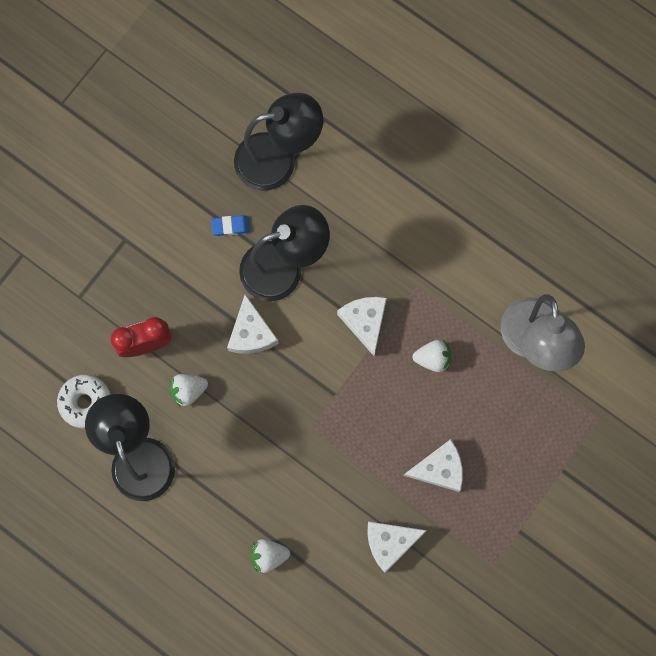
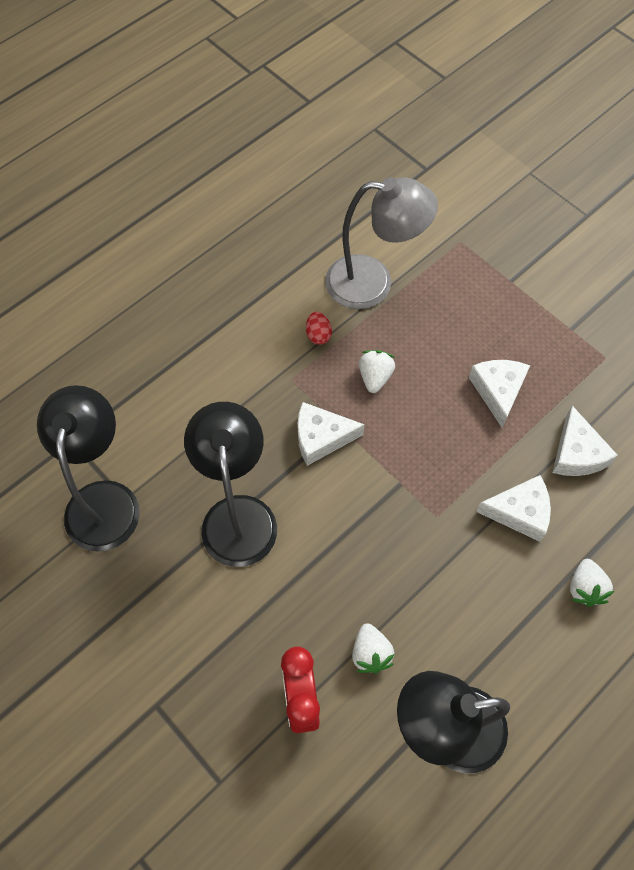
camera: 80 degrees left, 15 degrees down
(86, 402) = (366, 796): white donut -> none
(230, 226) = (172, 568): blue eraser -> none
(251, 333) = (311, 565): white cheese -> white cheese (519, 512)
(466, 301) = (318, 335): none -> red egg

